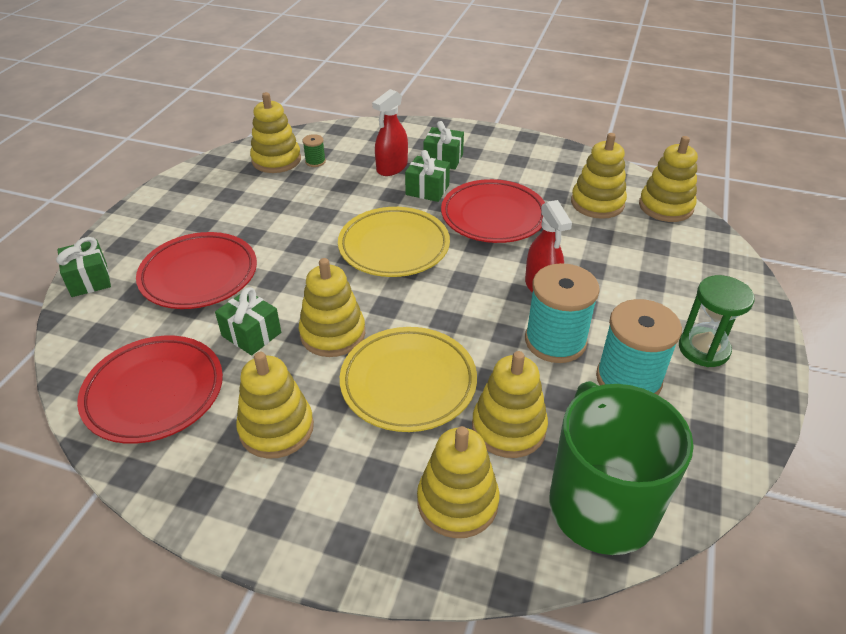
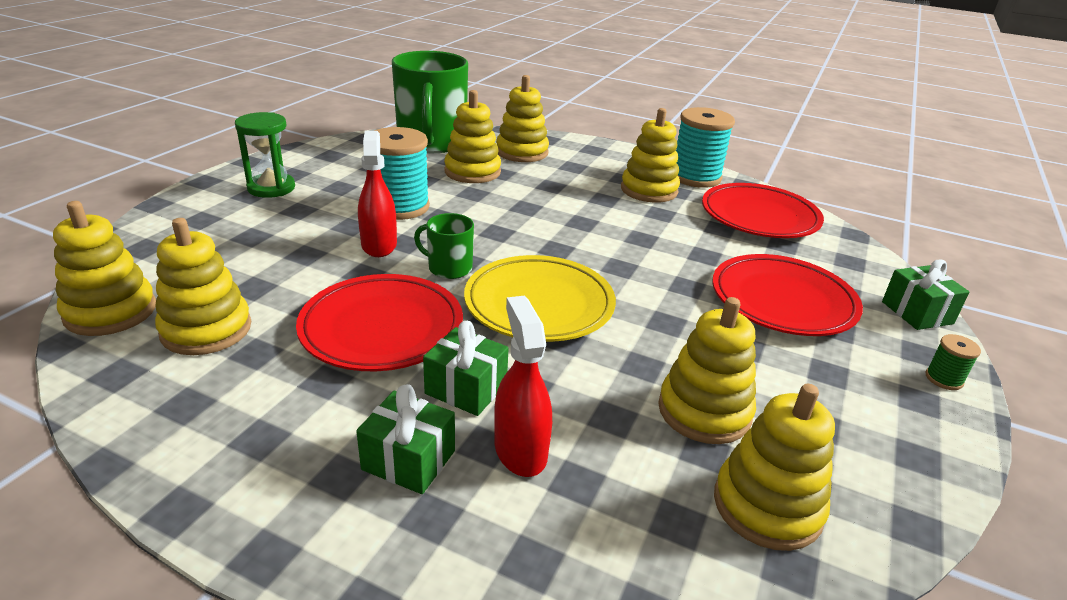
camera: 175 degrees left, 10 degrees down
(251, 334) = (693, 243): green gift -> none
(315, 162) = (680, 489): green spool -> green spool (944, 379)
(333, 334) = (611, 235): yellow stacking toy -> yellow stacking toy (704, 411)
(392, 168) = (520, 450): red spray bottle -> red spray bottle turned 60 degrees counterclockwise
(408, 383) = (543, 199): yellow plate -> none
(472, 270) = (449, 268): none -> green mug
(628, 379) = (358, 181): turquoise spool -> turquoise spool (695, 177)

